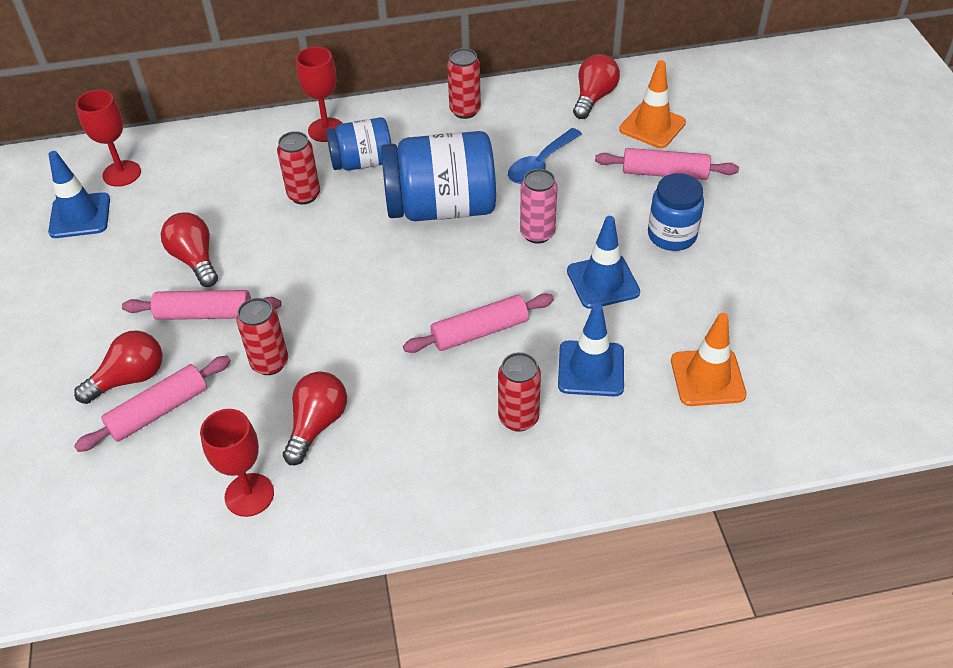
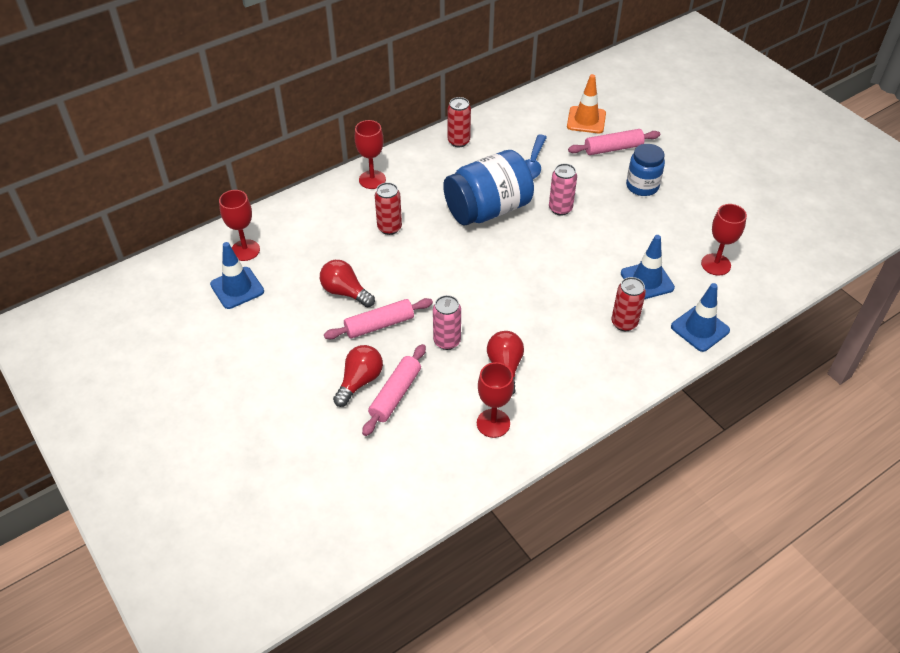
camera: 25 degrees left, 0 degrees up
(270, 363) = (447, 341): red can -> pink can
(362, 162) = (413, 195): blue jar -> none
(480, 331) = (566, 280): pink rolling pin -> none
(593, 97) = (537, 111): red light bulb -> none
(603, 282) = (620, 226): blue traffic cone -> blue traffic cone (700, 329)
(707, 378) = (716, 264): orange traffic cone -> red goblet

